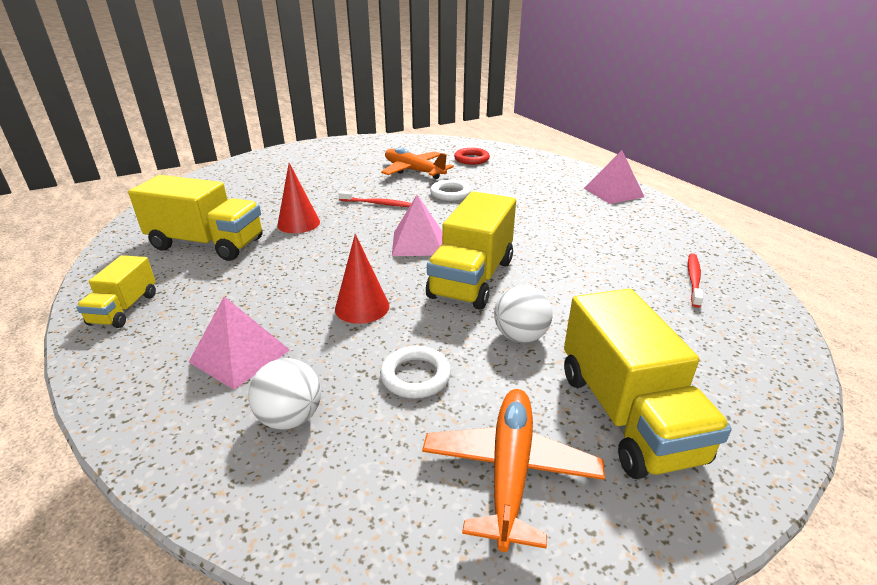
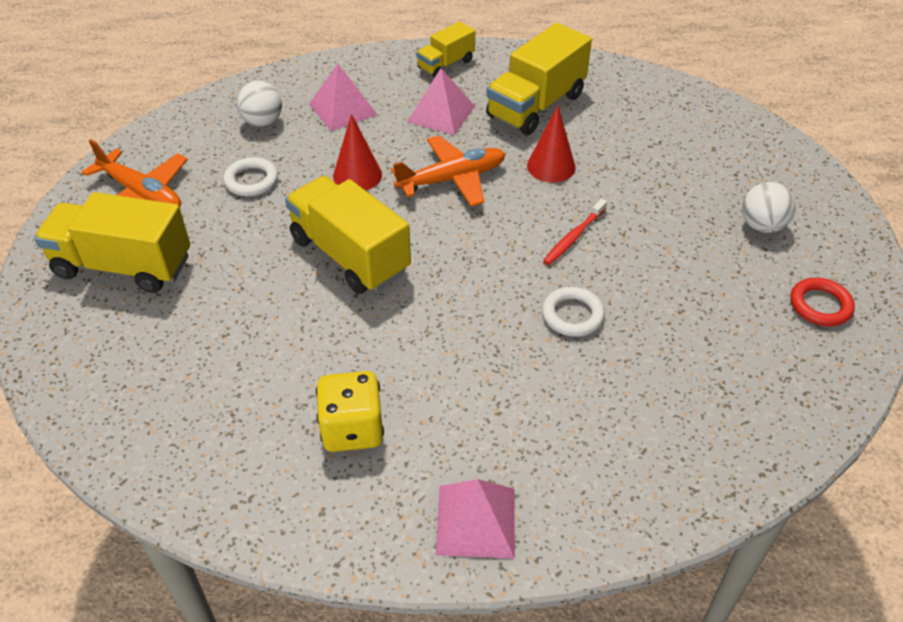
camera: 115 degrees right, 15 degrees up
(124, 309) = (446, 64): yellow truck -> yellow truck turned 75 degrees counterclockwise
(413, 171) = (682, 305): orange plane -> orange plane (452, 179)
(418, 243) = (448, 241): pink pyramid -> pink pyramid (441, 114)
(471, 159) = (713, 397): red ring -> red ring (820, 305)
(520, 336) = (244, 250): white ball -> white ball (761, 226)
(614, 234) = (352, 429): none -> yellow dice
(693, 279) = (211, 435): red toothbrush -> none

